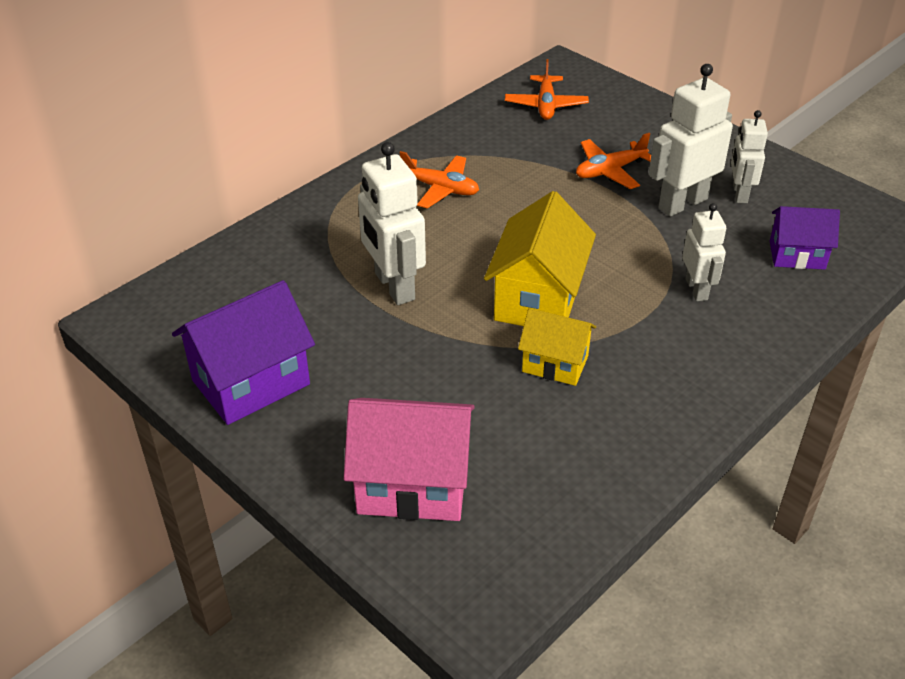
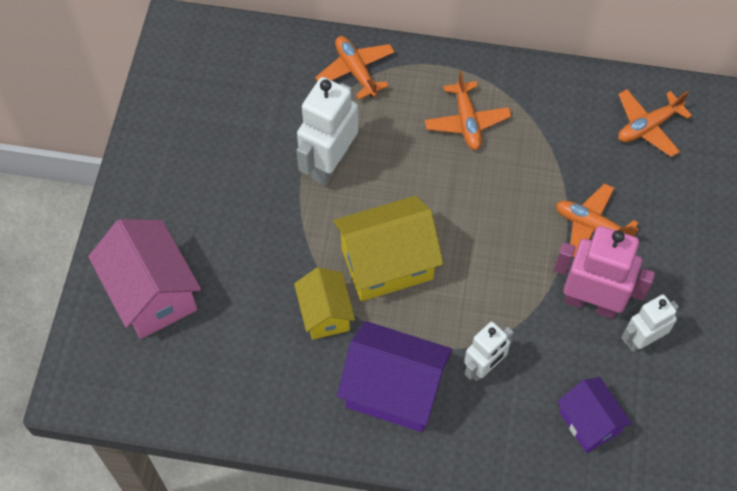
camera: 55 degrees right, 20 degrees up
(251, 382) = (175, 143): purple house -> purple house (394, 390)
(314, 226) = (356, 71): none -> orange plane
(682, 203) = (591, 302): white robot -> pink robot

